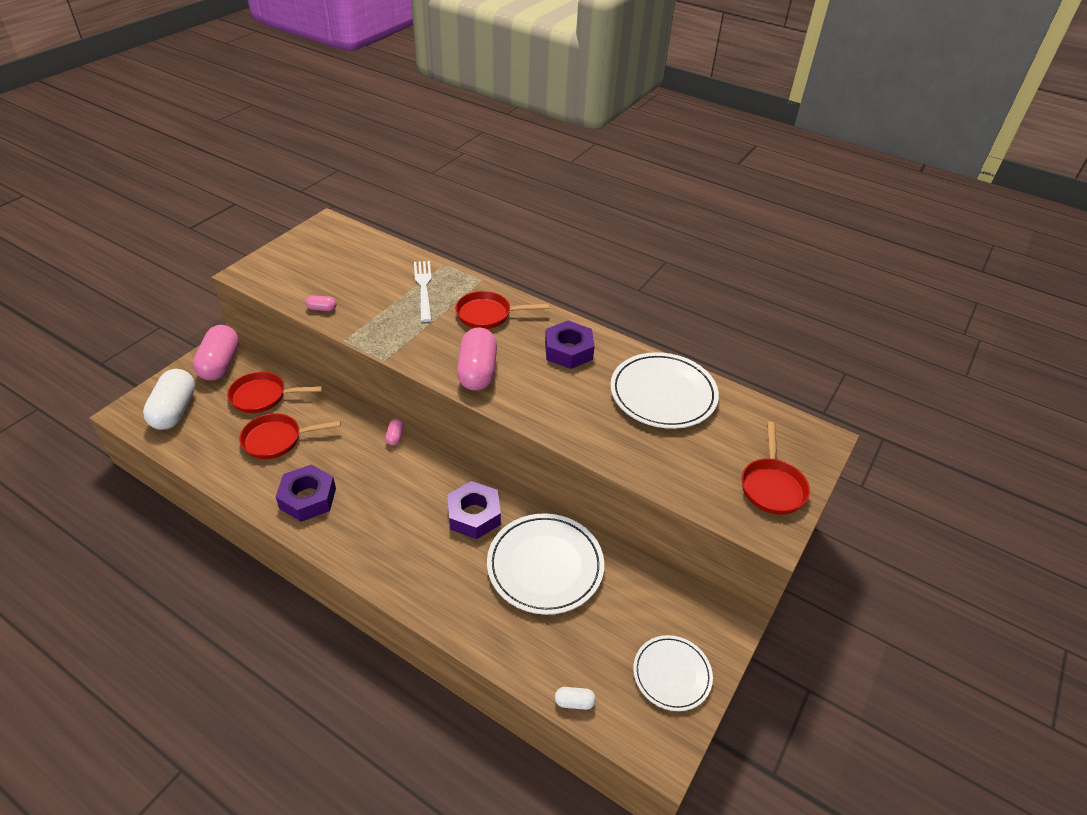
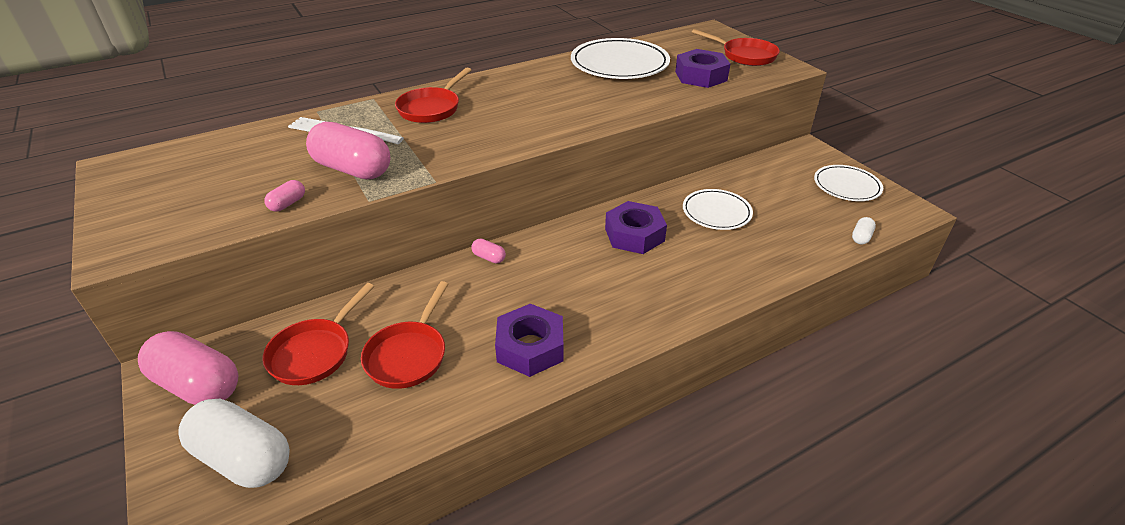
camera: 60 degrees left, 5 degrees down
(477, 372) = (511, 133): pink capsule -> pink capsule (352, 169)
(545, 566) = (716, 212): white plate -> white plate, size x0.61
(568, 351) = (528, 85): purple nut -> purple nut (701, 76)

